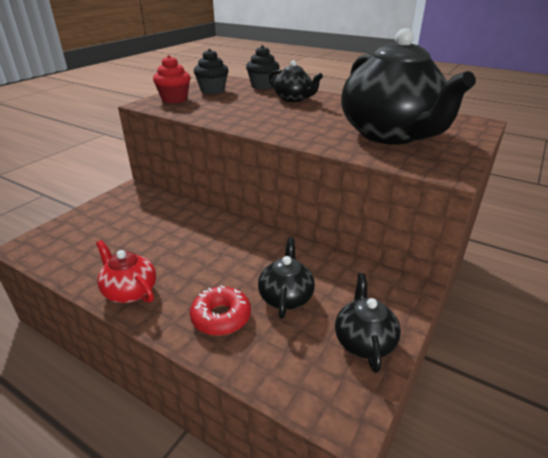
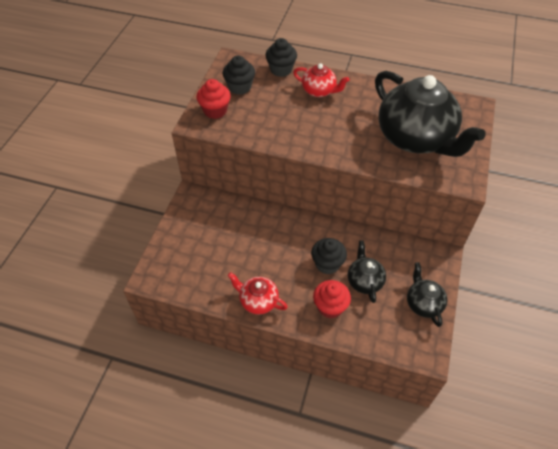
camera: 15 degrees left, 20 degrees up
(221, 317) = (330, 307): red donut -> red cupcake
(244, 270) = (327, 264): none -> black cupcake
(293, 99) = (319, 91): black teapot -> red teapot

